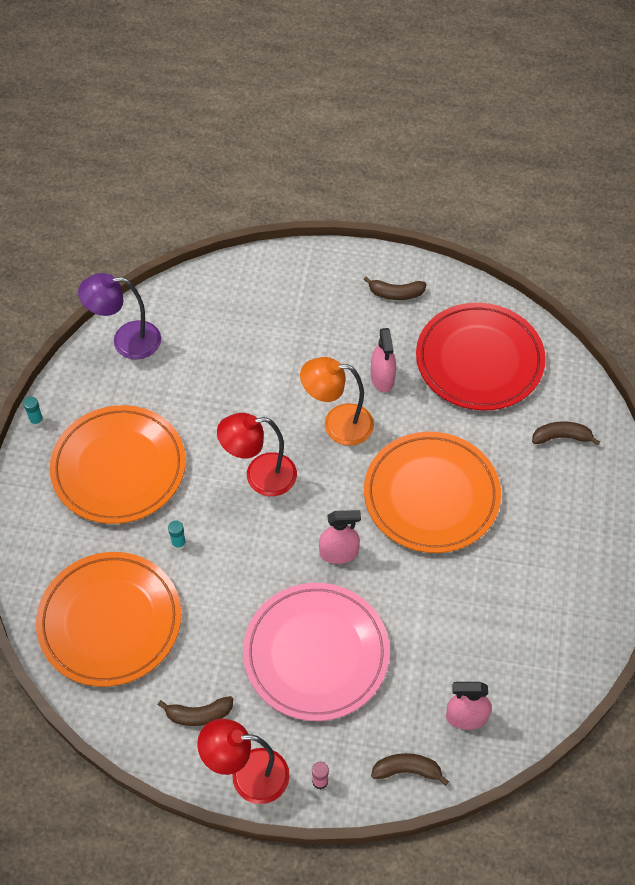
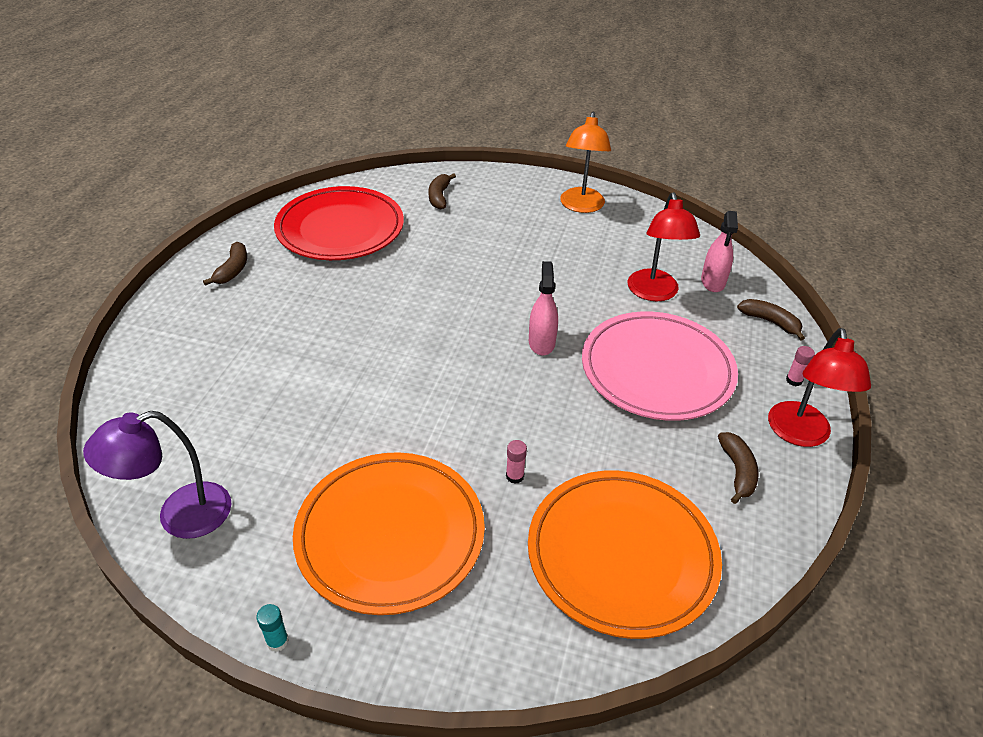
camera: 85 degrees left, 15 degrees down
(126, 341) = (180, 516): purple lamp -> purple lamp turned 60 degrees clockwise
(178, 543) = (514, 476): turquoise glue stick -> pink glue stick
(260, 476) = (435, 395): red lamp -> red lamp (654, 293)
(337, 424) = (384, 328): orange lamp -> orange lamp (581, 206)
(382, 378) = (336, 290): pink spray bottle -> none
(407, 770) = (770, 322): brown banana -> brown banana turned 120 degrees clockwise
(431, 495) = (484, 275): orange plate -> none

